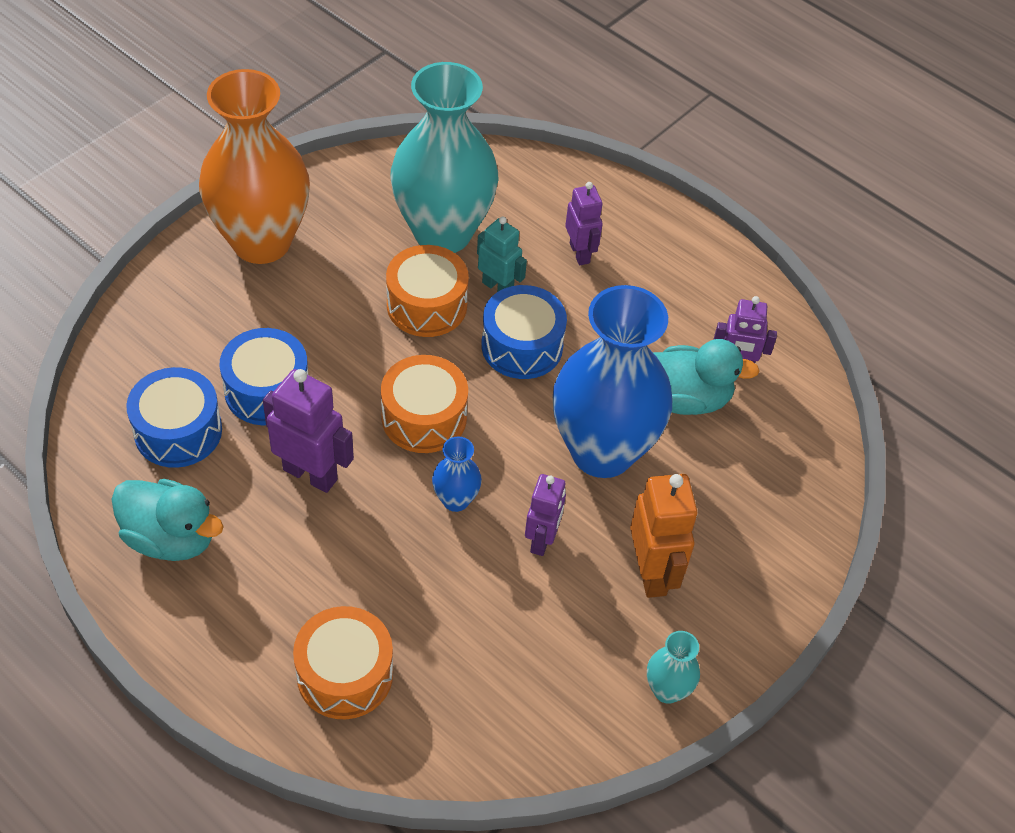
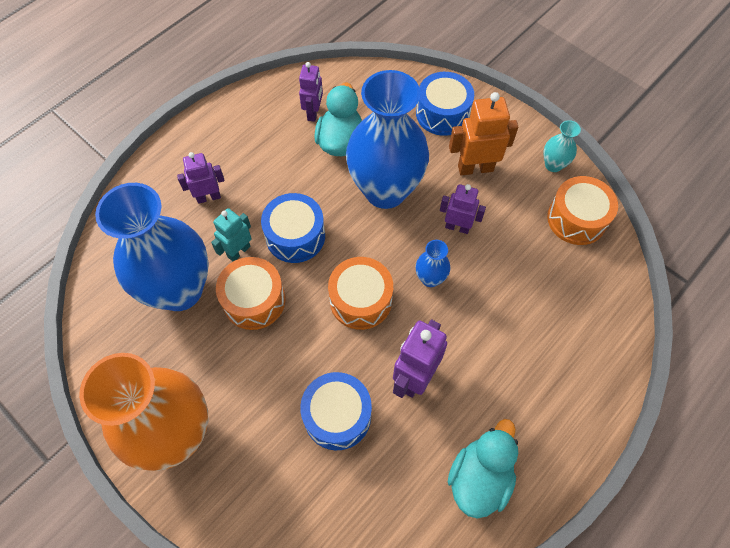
camera: 85 degrees left, 10 degrees up
(178, 431) = (379, 484): blue drum -> blue drum (442, 113)
(345, 674) = (572, 344): orange drum -> orange drum (576, 219)
(443, 233) = (180, 290): turquoise vase -> blue vase

